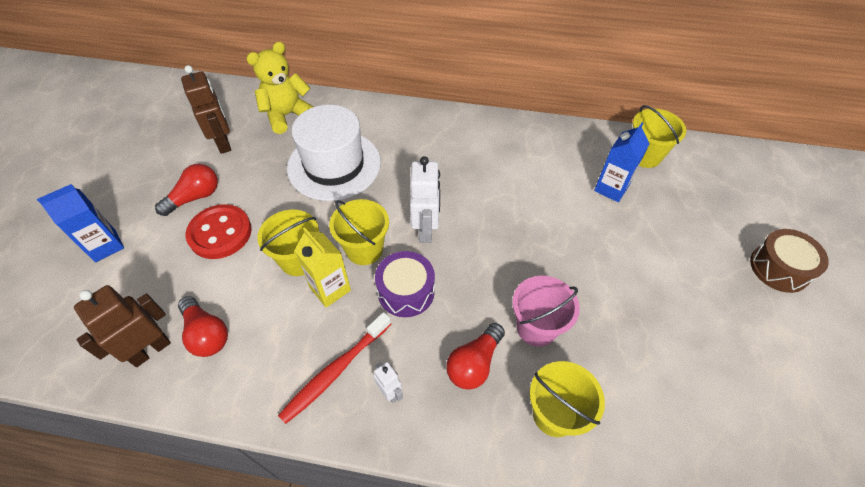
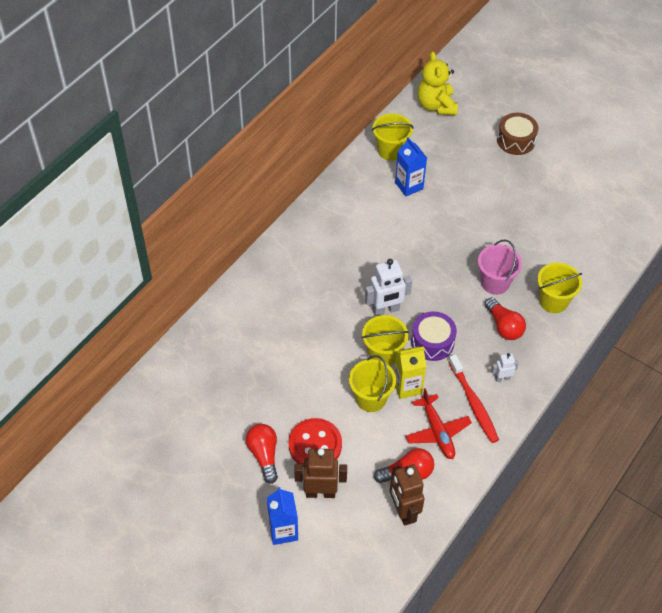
camera: 65 degrees left, 0 degrees up
(223, 143) = (207, 420): brown robot -> brown robot (320, 492)
(277, 344) = (437, 431): none -> red plane
(287, 115) = (200, 362): yellow teddy bear -> yellow teddy bear (436, 105)
(334, 165) = (284, 346): white hat -> none
(426, 230) = (386, 310): white robot -> white robot turned 135 degrees clockwise

